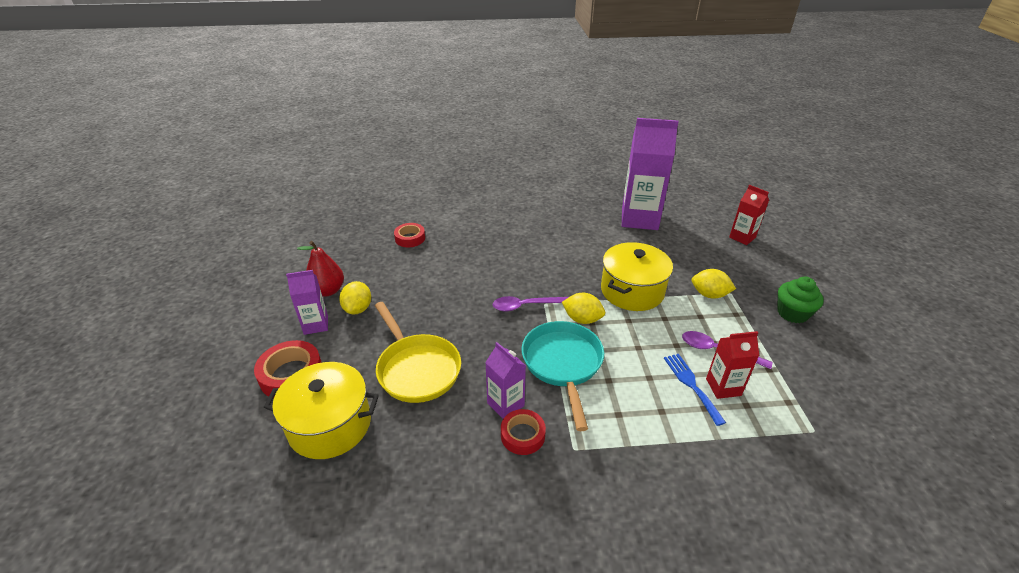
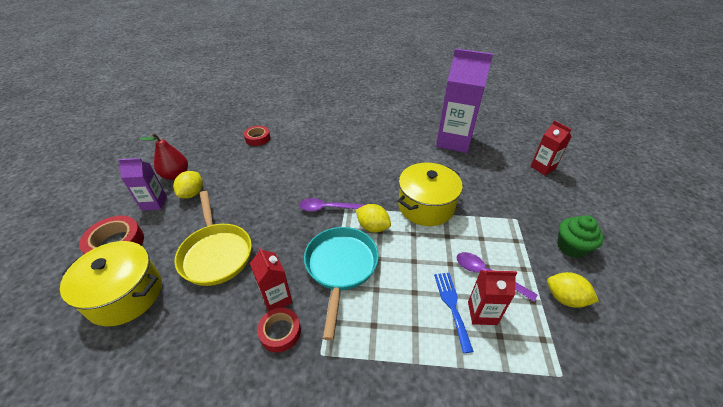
camera: 10 degrees right, 5 degrees up
(505, 404) = (277, 299): purple carton -> red carton
(709, 294) = (496, 218): yellow lemon -> yellow lemon (565, 298)

